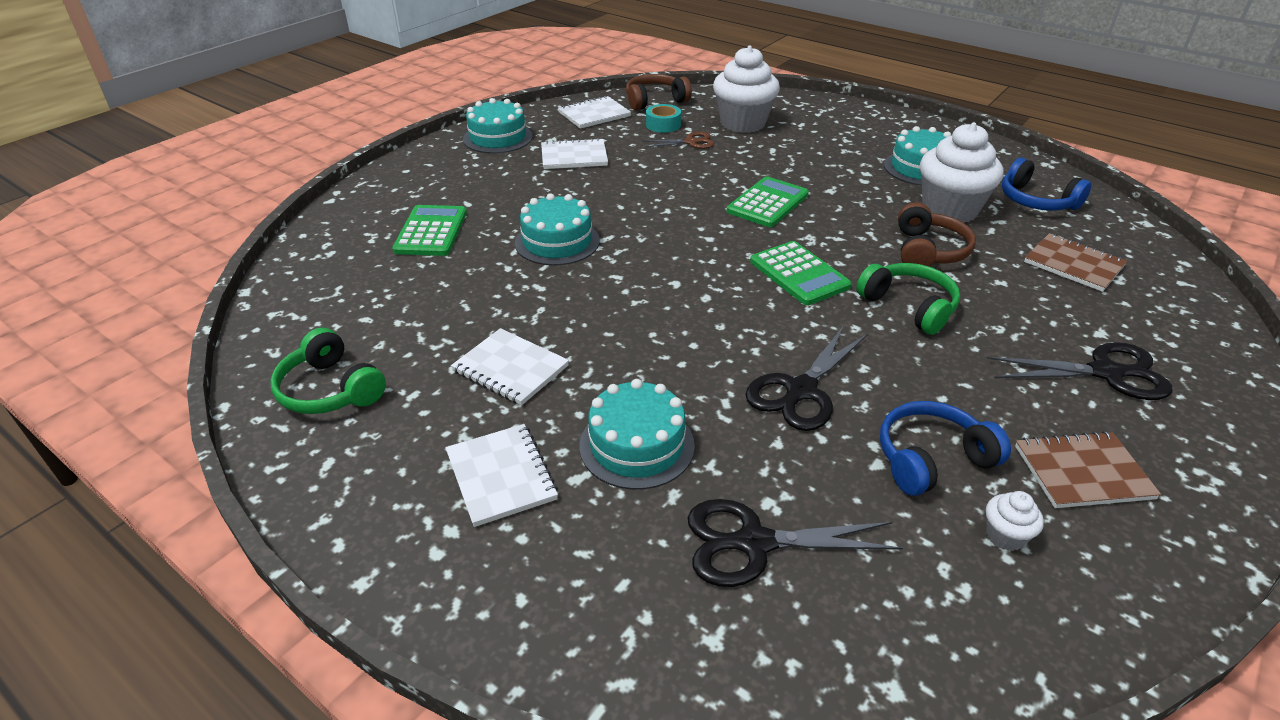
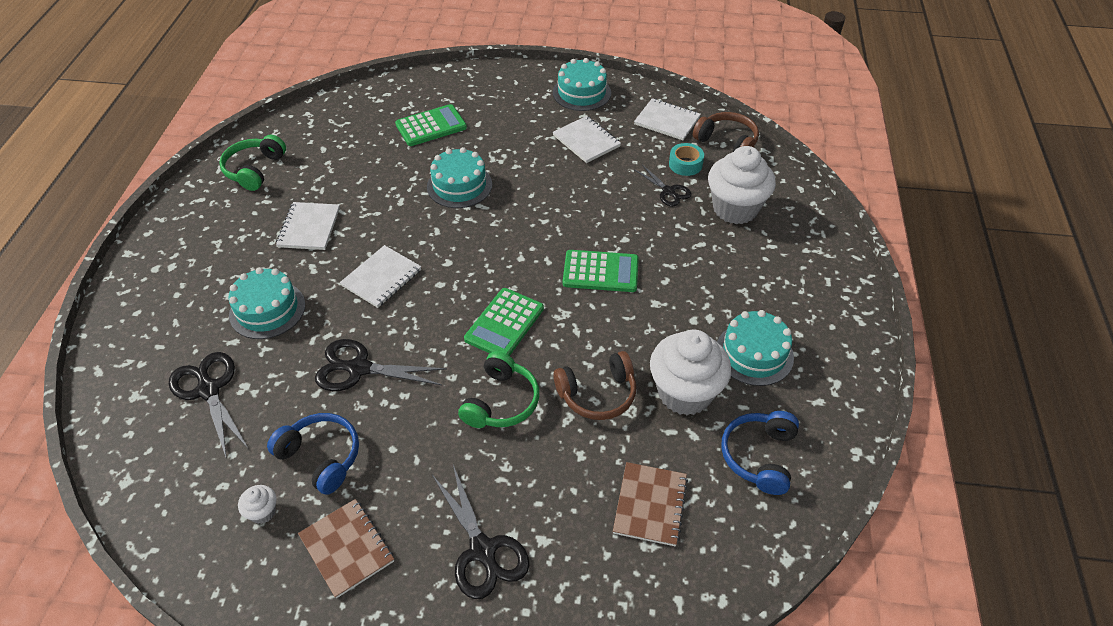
camera: 60 degrees right, 10 degrees up
(501, 476) = (217, 266): white notebook -> white notebook (381, 278)
(691, 142) = (668, 191): brown scissors -> black scissors

